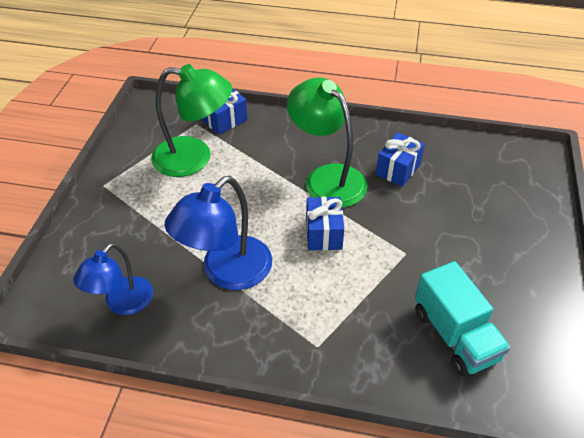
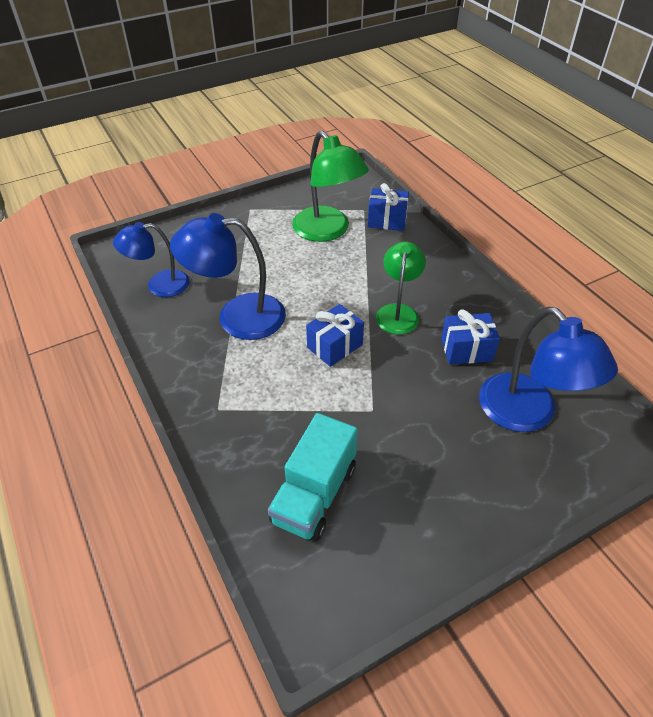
camera: 50 degrees right, 0 degrees up
(327, 178) = (398, 312): green lamp -> green lamp, size x0.65
(478, 180) = (527, 414): none -> blue lamp

